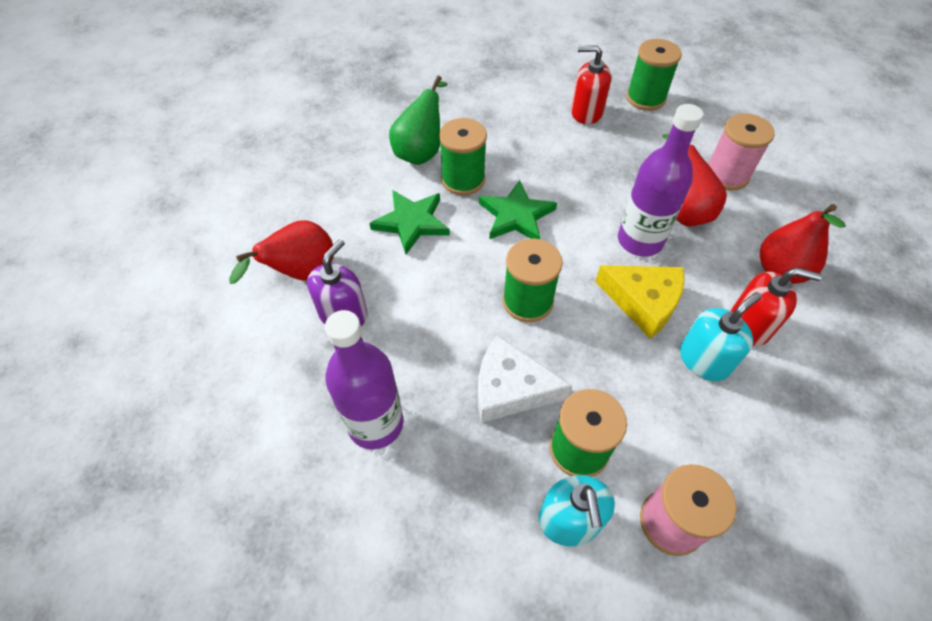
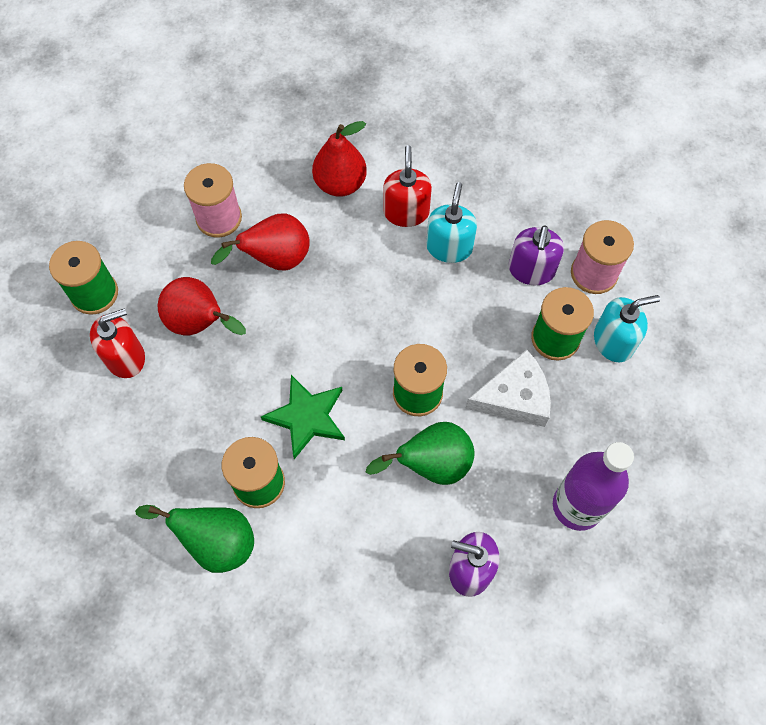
camera: 100 degrees left, 10 degrees up
(301, 274) = (429, 632): red pear -> red pear (200, 323)
(411, 222) = (334, 527): green star -> none
(451, 300) = (431, 465): none -> green pear
(510, 388) = (514, 397): white cheese -> white cheese turned 105 degrees counterclockwise
(586, 112) = (125, 357): red soap dispenser -> red soap dispenser turned 120 degrees counterclockwise
(640, 240) = (323, 297): purple bottle -> none
(643, 302) = (398, 293): yellow cheese -> none
(675, 443) = (531, 270): none -> purple soap dispenser
(704, 360) = (449, 247): turquoise soap dispenser -> turquoise soap dispenser turned 60 degrees clockwise

